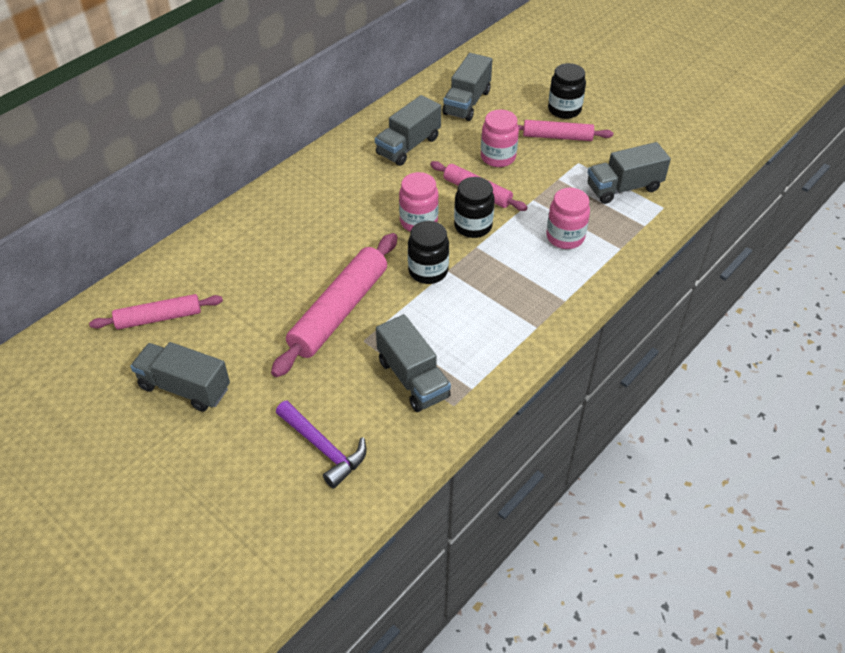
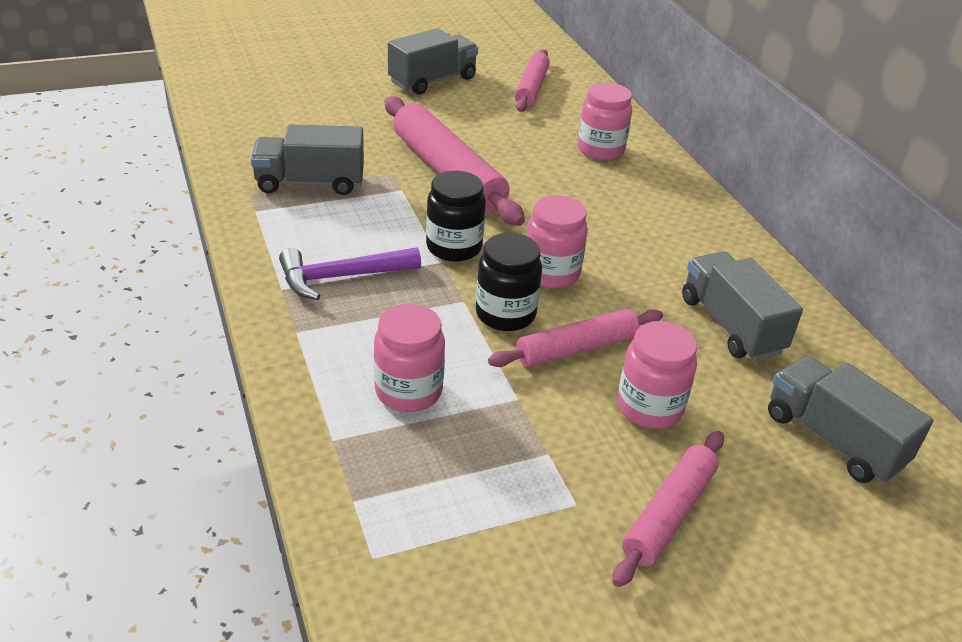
camera: 115 degrees right, 10 degrees down
(244, 246) = (600, 150): none -> pink jar
(323, 448) = (290, 117): purple hammer -> purple hammer (341, 277)
(564, 110) = (756, 573): black jar -> none
(623, 188) = (464, 529): grey truck -> none

